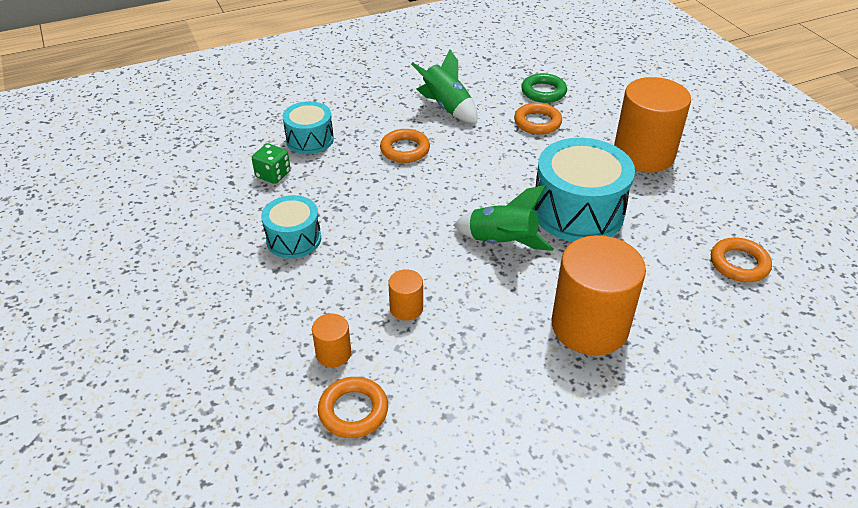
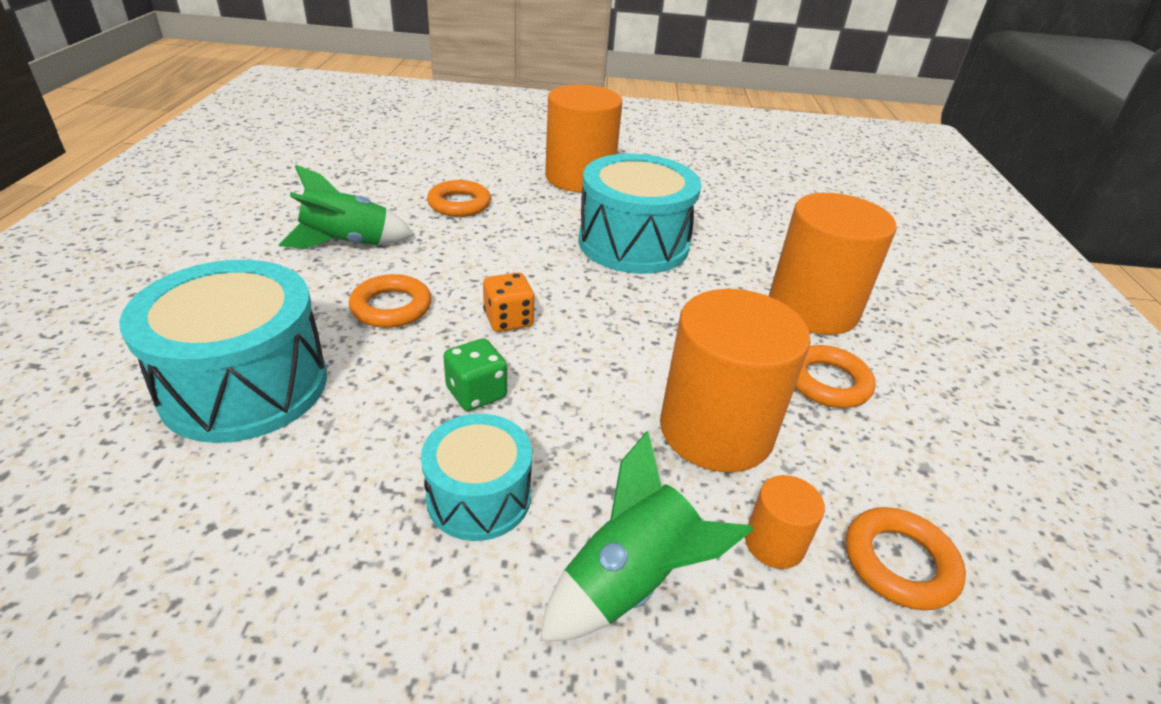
camera: 65 degrees left, 5 degrees down
(273, 175) = (281, 463): green dice -> green dice (476, 393)
(310, 140) = (245, 385): turquoise drum -> turquoise drum, size x1.73
(406, 308) = (716, 430): orange cylinder -> orange cylinder, size x2.24
(433, 193) = (508, 320): none -> orange dice
(502, 243) = (645, 308): green rocket -> green rocket (630, 582)
(543, 92) = (410, 179): green ring -> none
(739, 264) = (767, 203): orange ring -> orange ring (827, 382)

